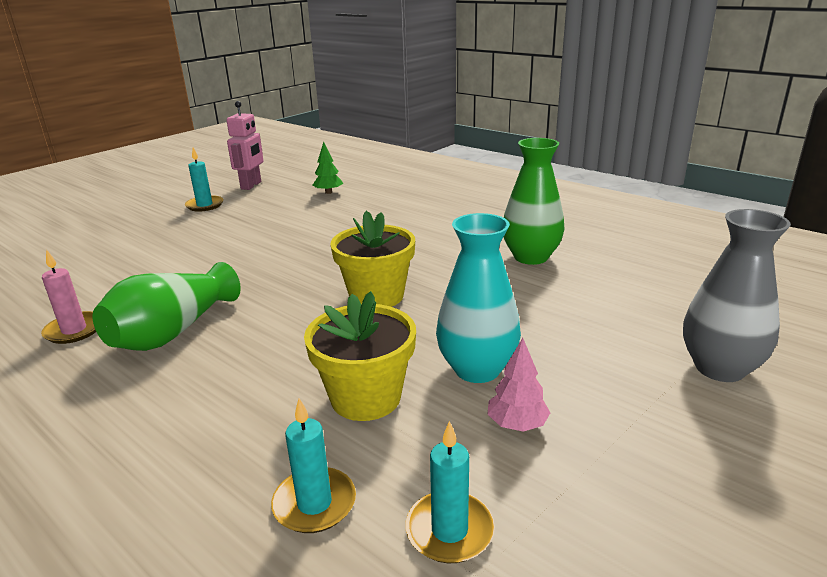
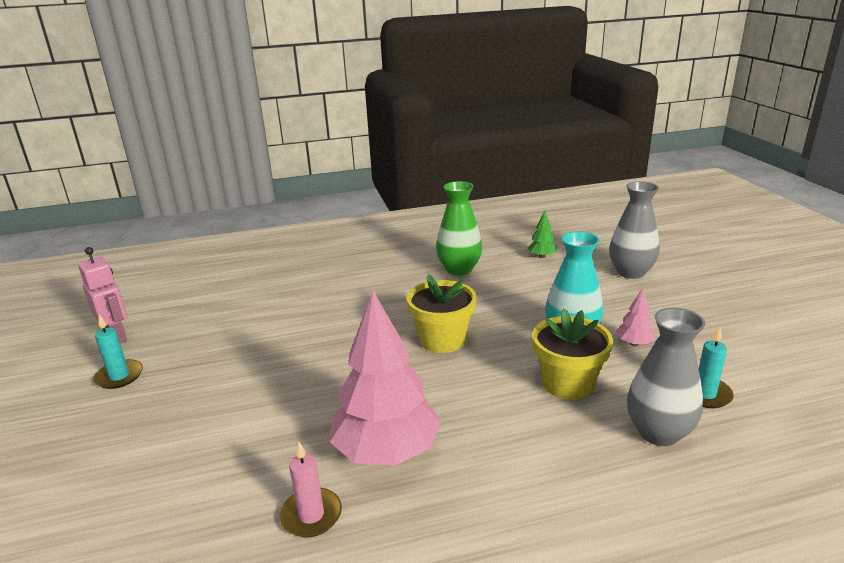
camera: 55 degrees left, 0 degrees up
(173, 332) = (386, 451): green vase -> pink tree
(314, 503) = (658, 432): turquoise candle -> grey vase
(328, 192) = (215, 303): green tree -> green tree (542, 256)

